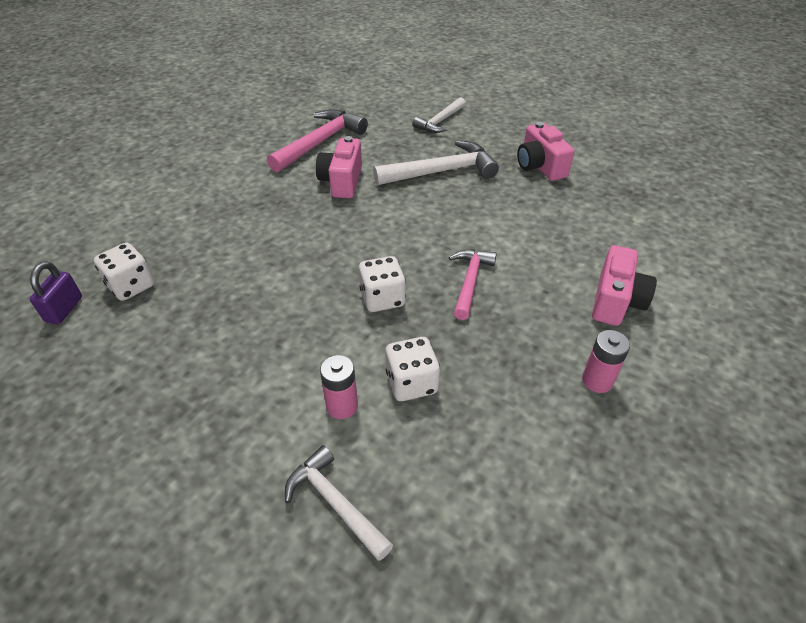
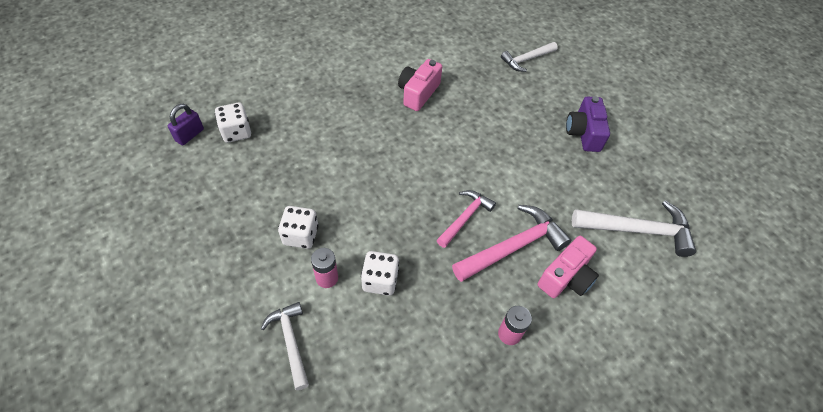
camera: 20 degrees right, 10 degrees up
(320, 142) = (420, 49): pink hammer -> pink hammer (513, 247)
(382, 298) = (395, 207): white dice -> white dice (300, 235)
(441, 172) = (499, 110): white hammer -> white hammer (637, 230)
(540, 166) = (583, 133): pink camera -> purple camera

